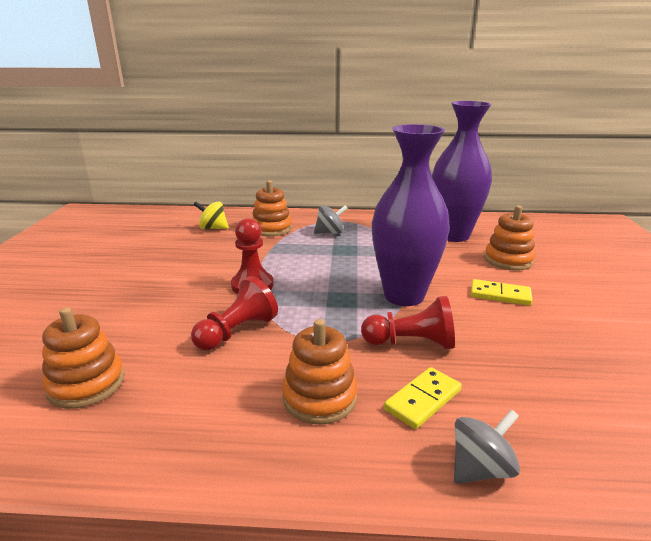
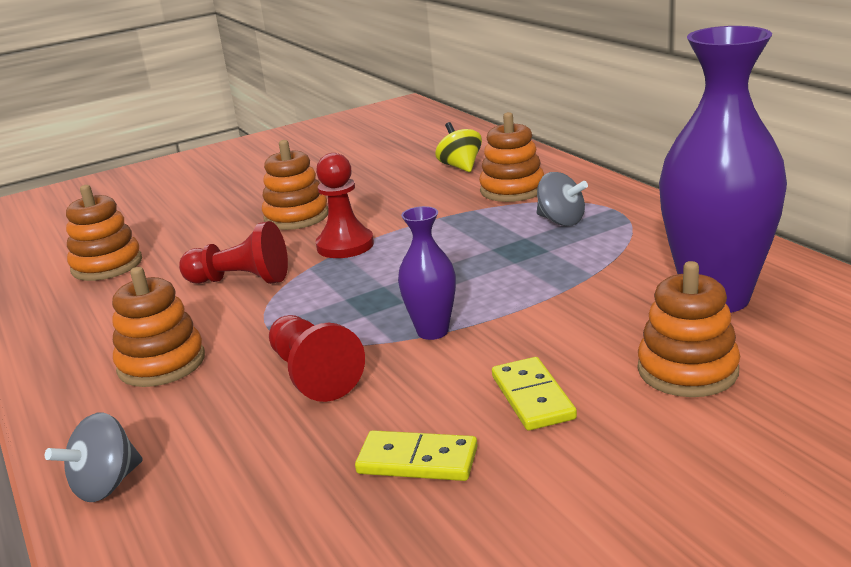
camera: 60 degrees right, 0 degrees up
(174, 286) = (296, 217): none -> orange stacking toy
(404, 296) = (432, 331): purple vase -> purple vase, size x0.49
(422, 400) = (201, 418): yellow domino -> yellow domino (417, 460)
(480, 468) = (106, 485): grey spinning top -> grey spinning top turned 105 degrees clockwise

